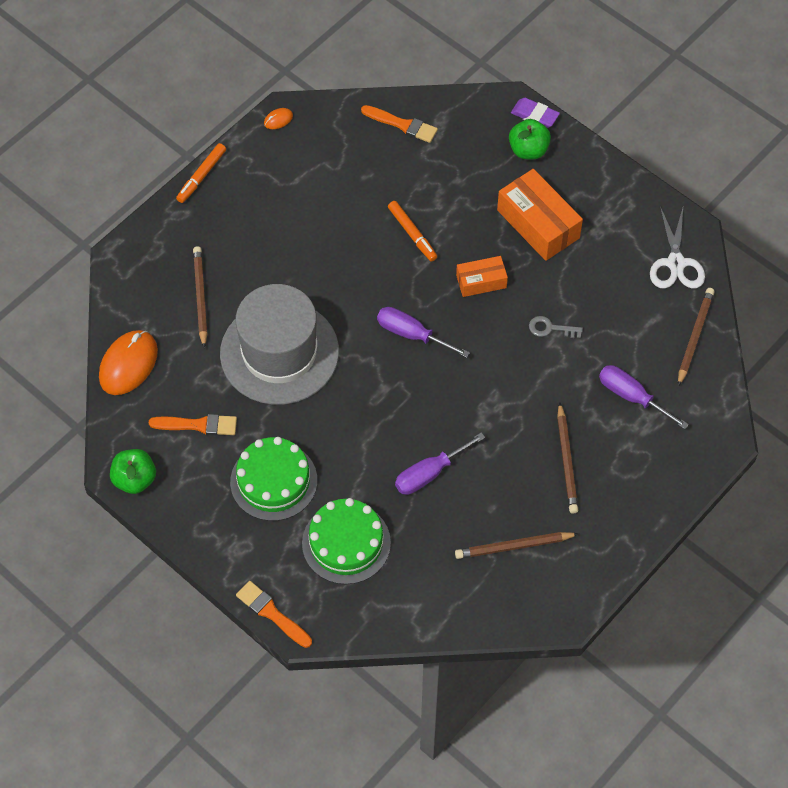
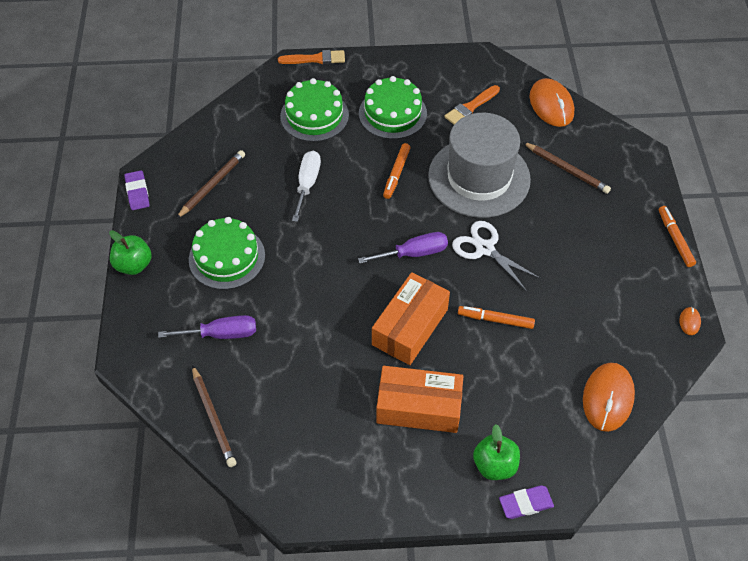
camera: 135 degrees right, 5 degrees down
(135, 479) = (466, 60): green apple -> green apple (134, 265)
(343, 416) = (396, 174): none -> orange marker
(402, 124) = (608, 398): orange brush -> orange mouse
(429, 473) = (307, 184): purple screwdriver -> white screwdriver
(481, 281) = (410, 327): orange box -> orange box, size x1.72
(550, 328) = (326, 334): grey key -> none
(566, 461) = (227, 257): brown pencil -> green cake
(588, 598) = (137, 192): none -> purple eraser
(675, 263) = (282, 468): white scissors -> white scissors (484, 248)

